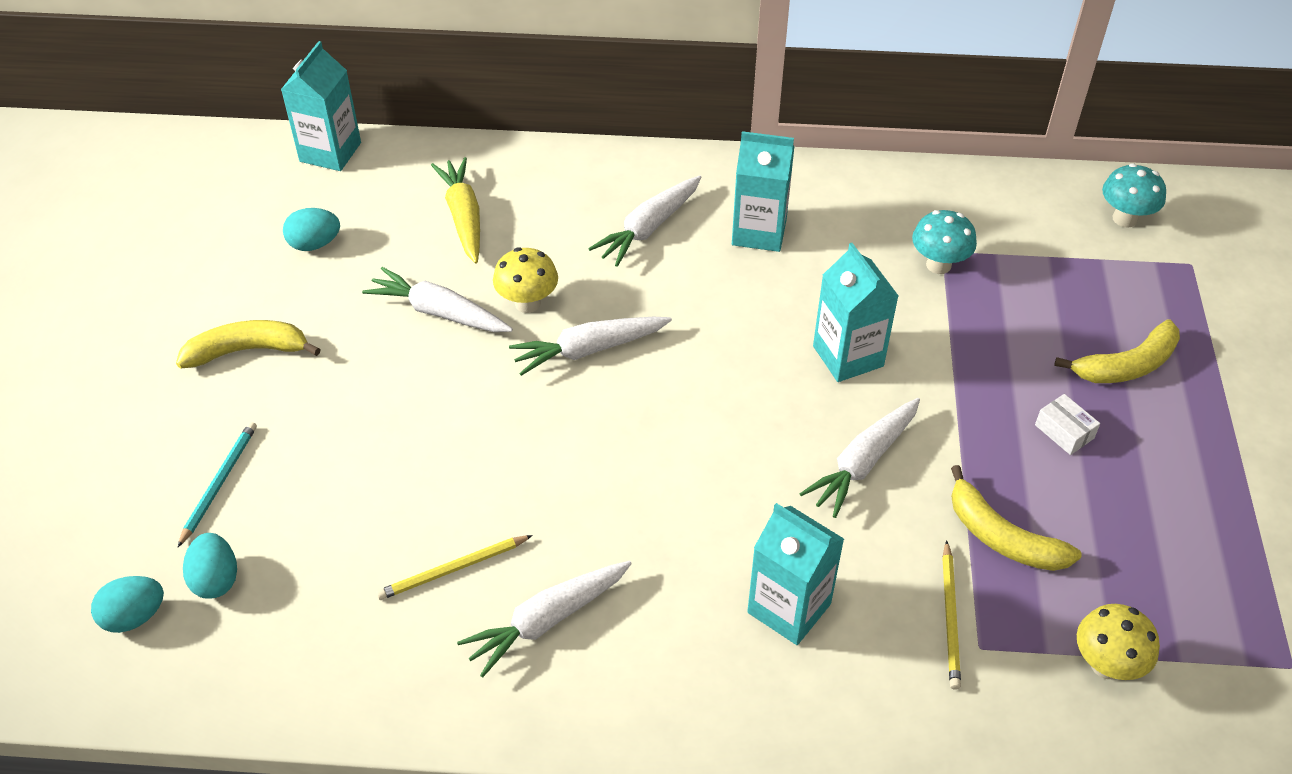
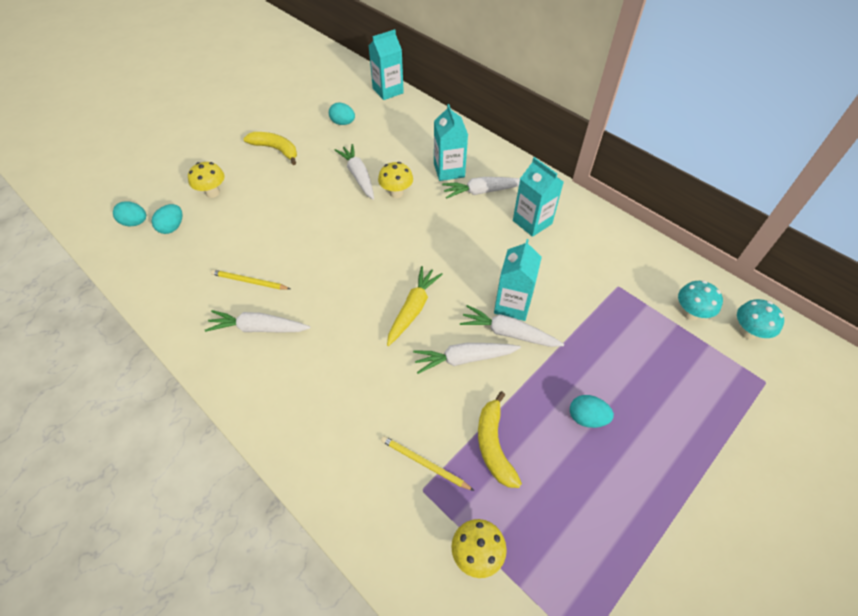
camera: 40 degrees right, 5 degrees up
(219, 483) = (212, 193): turquoise pencil -> yellow mushroom
(463, 217) = (410, 143): yellow carrot -> yellow carrot (413, 309)
(588, 350) = (399, 227): white carrot -> white carrot (508, 333)
(789, 608) = (357, 399): turquoise carton -> turquoise carton (449, 170)
(938, 265) = (608, 291): turquoise mushroom -> turquoise mushroom (690, 313)
(950, 617) = (424, 463): yellow pencil -> yellow pencil turned 75 degrees clockwise
(1064, 431) = (586, 418): white box -> turquoise egg
(1126, 365) = (662, 409): yellow banana -> none

